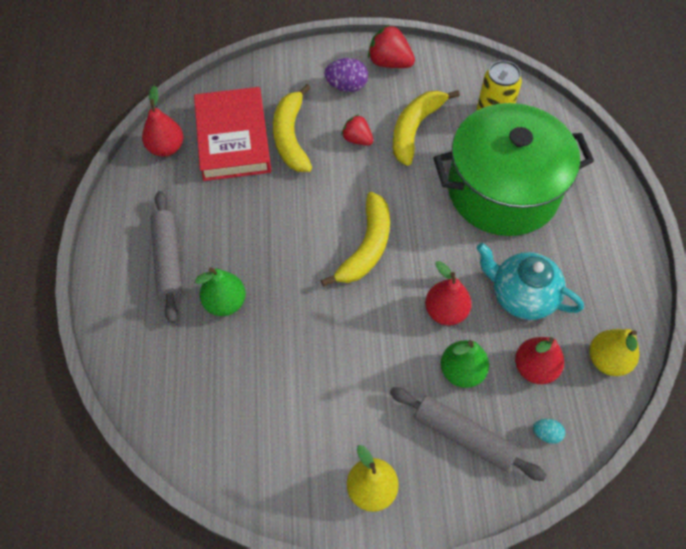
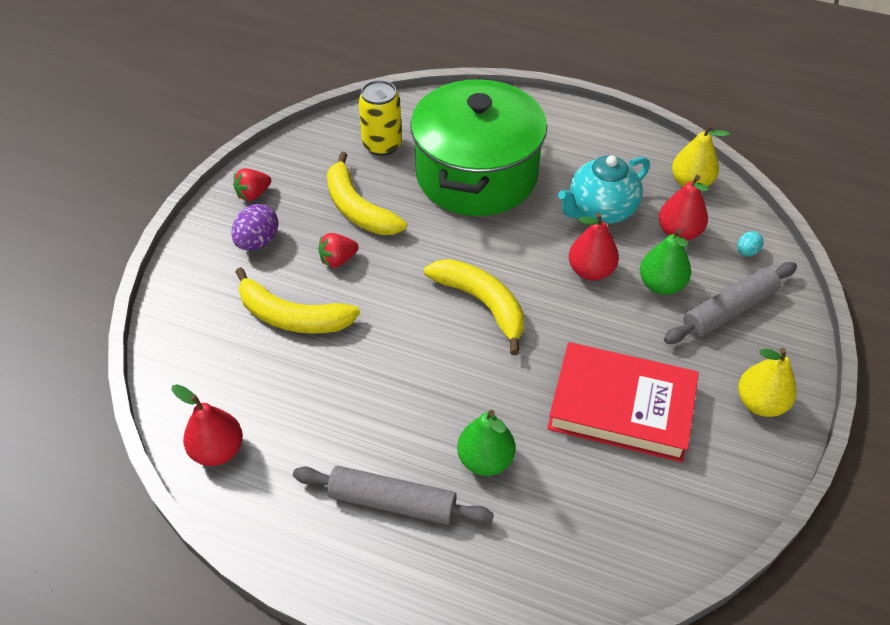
camera: 65 degrees left, 10 degrees down
(233, 138) = (254, 374): red book -> red book (621, 407)
(389, 62) = (253, 194): red strawberry -> red strawberry, size x0.65

